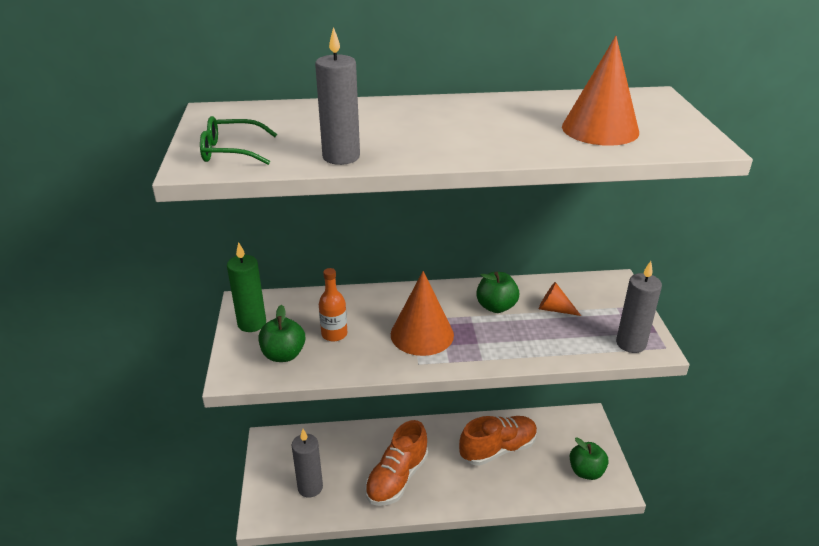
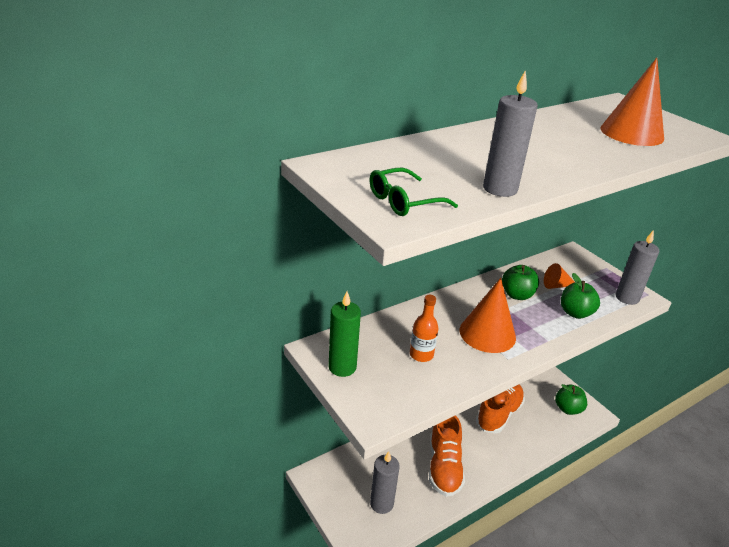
camera: 30 degrees left, 0 degrees up
(283, 355) = (398, 387): green apple -> green apple (575, 313)

